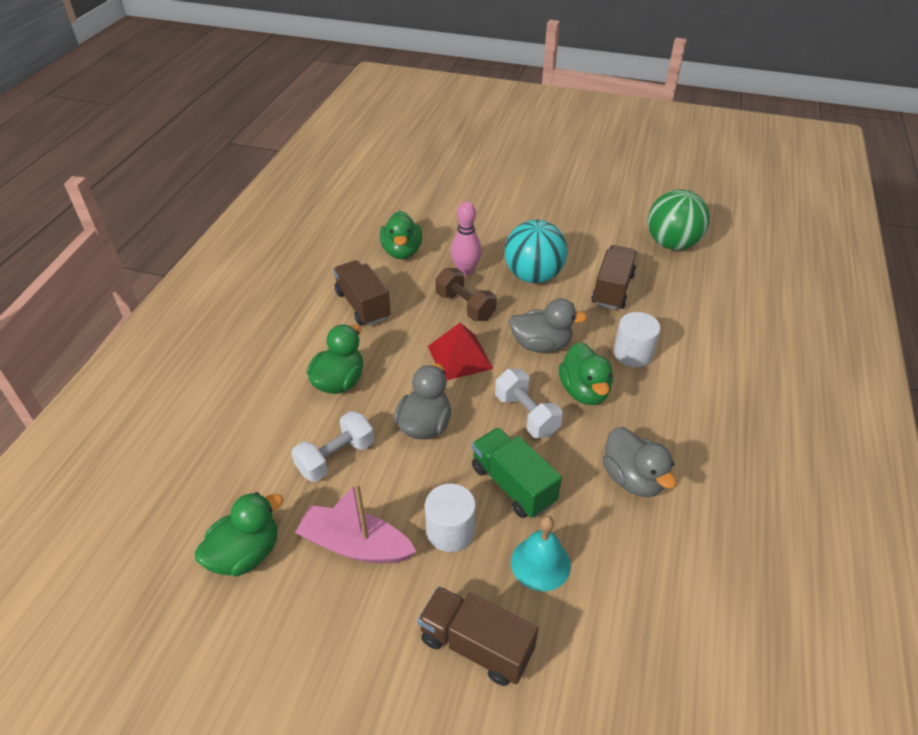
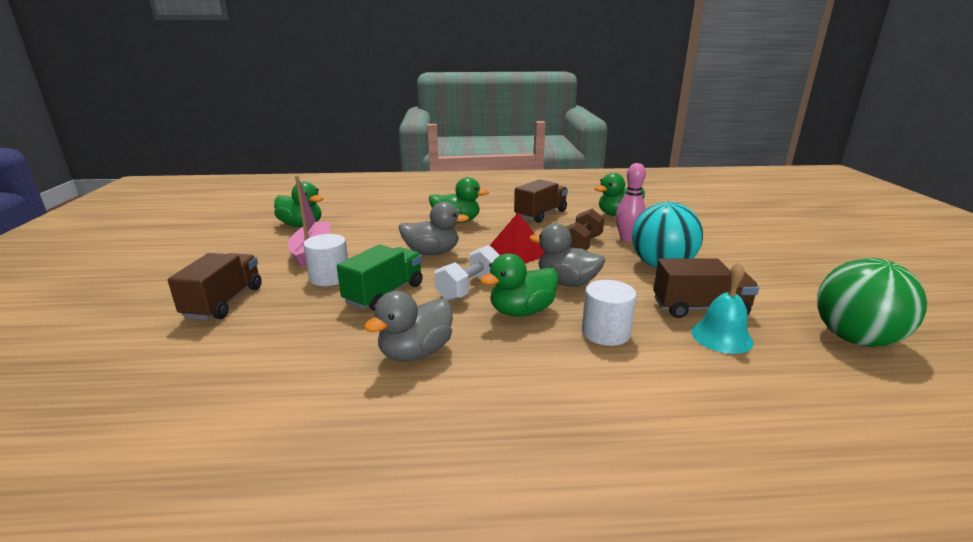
camera: 70 degrees right, 20 degrees down
(336, 458) = (386, 232): white dumbbell -> none
(540, 563) = (302, 317): turquoise bell -> turquoise bell (721, 336)
(541, 345) = (567, 282): grey duck -> grey duck turned 135 degrees clockwise

